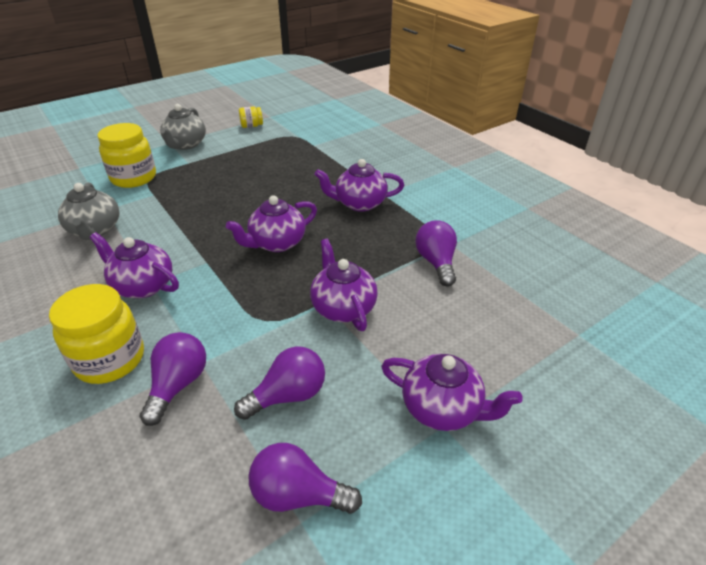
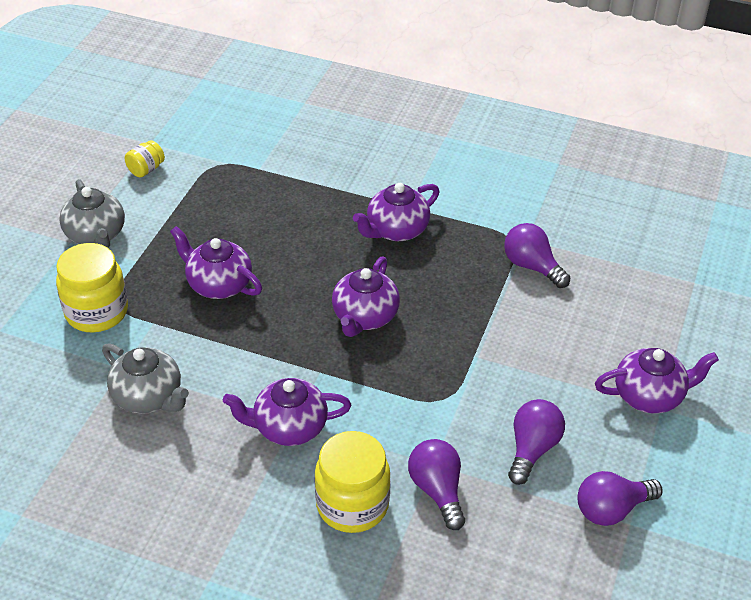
camera: 35 degrees left, 5 degrees up
(343, 307) = (496, 352): purple teapot -> purple teapot (218, 284)

